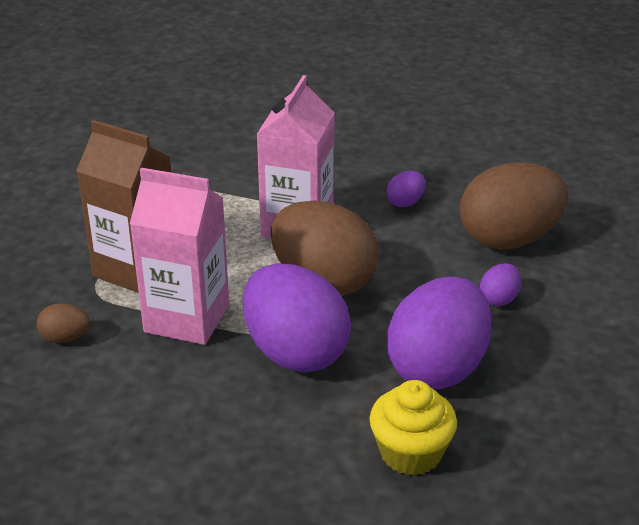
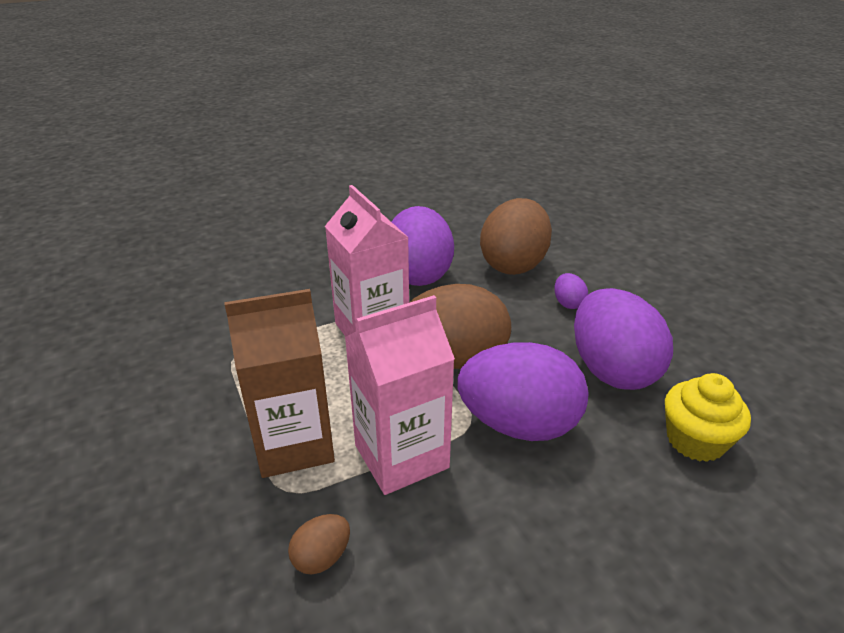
camera: 45 degrees left, 0 degrees up
(405, 202) = (418, 274): purple egg -> purple egg, size x2.35

